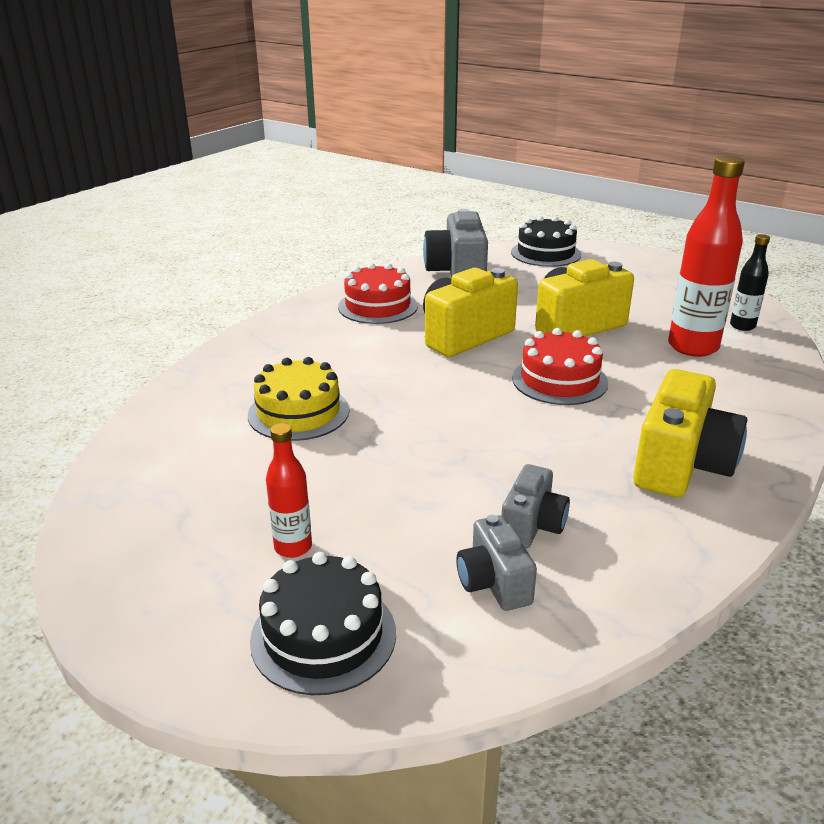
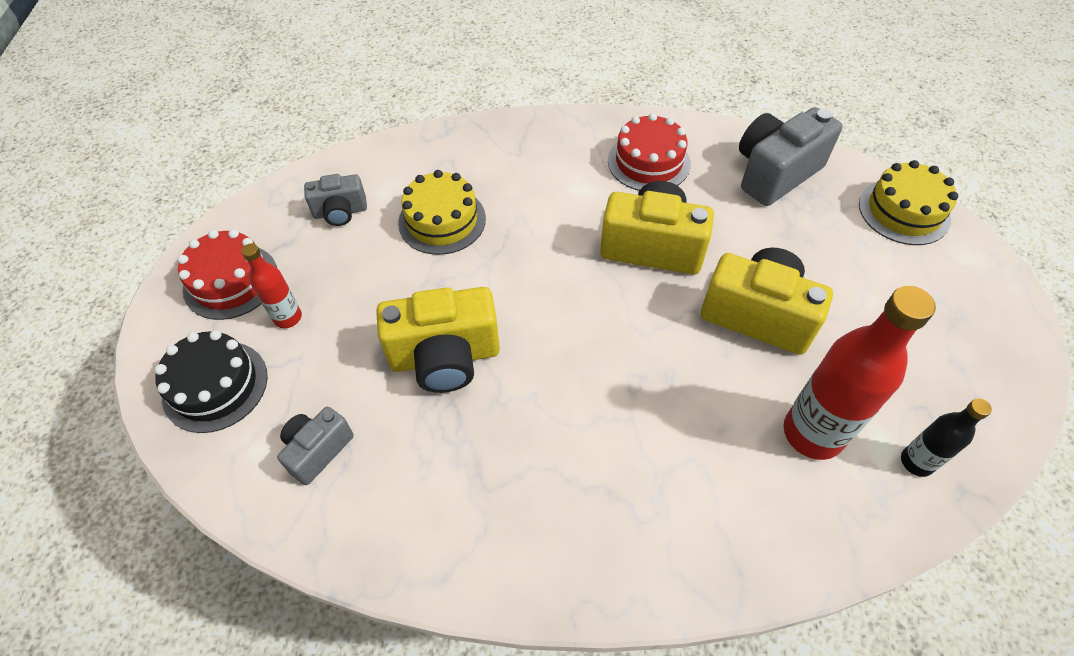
camera: 55 degrees right, 25 degrees up
(532, 526) = (399, 441): grey camera -> grey camera (340, 212)
(546, 253) = (904, 211): black cake -> yellow cake
(559, 380) = (636, 354): red cake -> red cake (231, 281)
(681, 465) = (565, 511): yellow camera -> yellow camera (445, 357)

